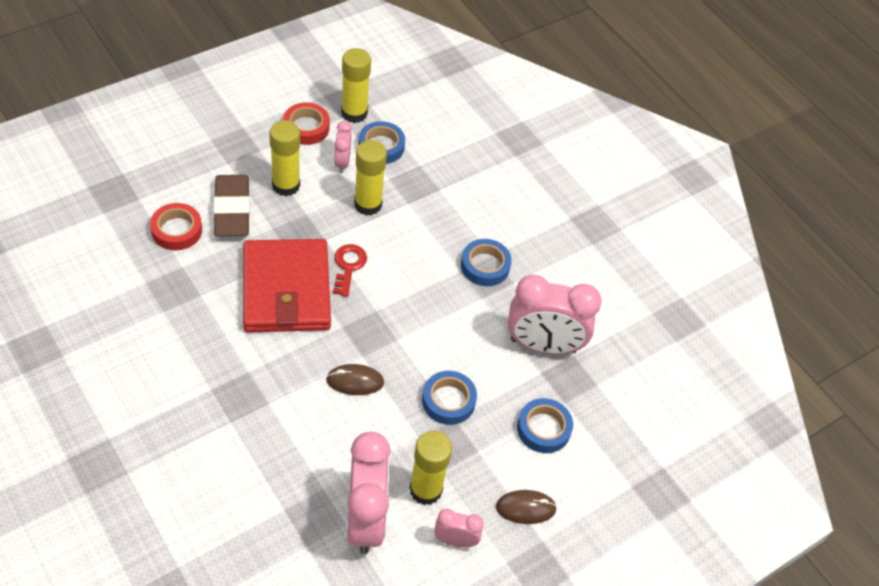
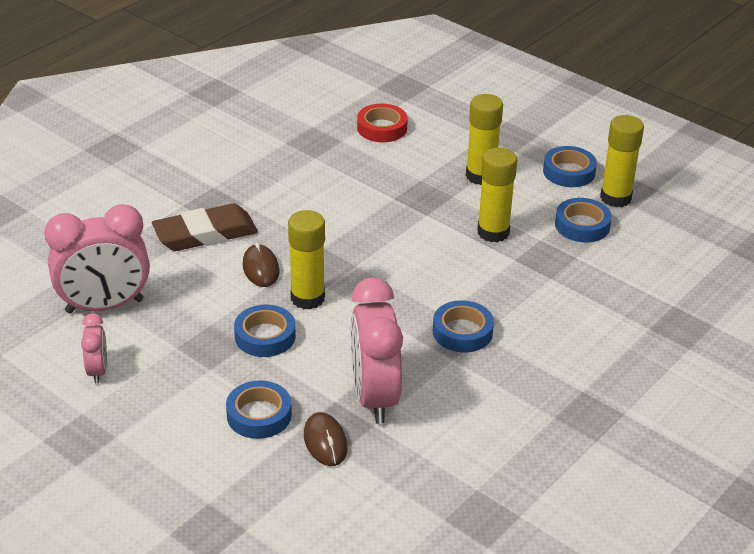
camera: 80 degrees right, 15 degrees down
(232, 210) = (427, 152): brown eraser -> brown eraser (205, 234)
(286, 289) = (349, 204): red wallet -> none
(306, 127) = (569, 172): red tape -> blue tape
(342, 162) = (538, 204): pink clock -> none
(348, 266) = (401, 236): red key -> none
(425, 490) = (150, 340): yellow glue stick -> yellow glue stick (307, 298)
(525, 508) = (151, 417): brown mouse -> brown mouse (325, 442)

